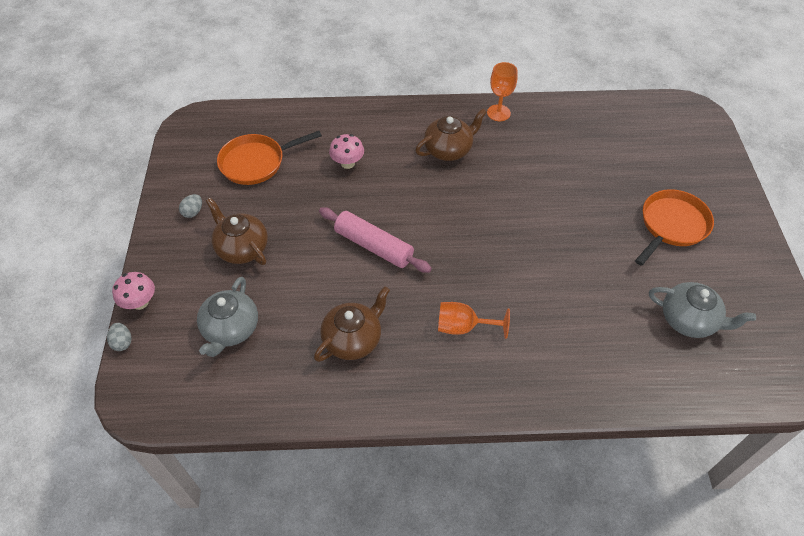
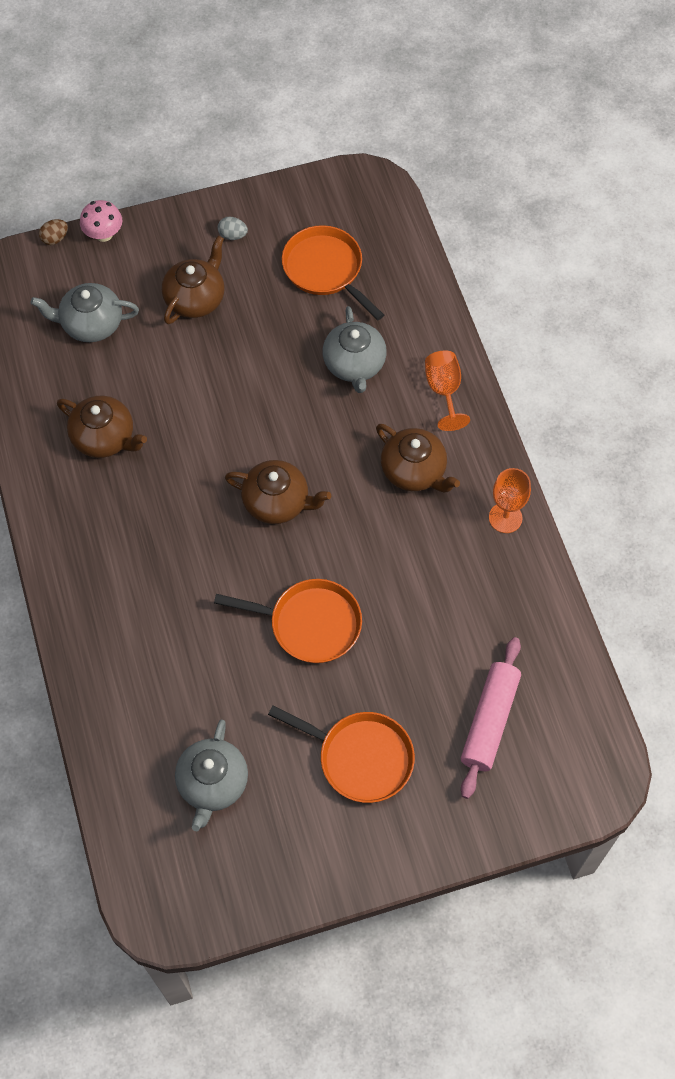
camera: 75 degrees right, 10 degrees up
(122, 342) = (55, 238): grey egg -> brown egg
(347, 163) = (354, 364): pink mushroom -> grey teapot
(373, 246) = (233, 425): pink rolling pin -> pink rolling pin (489, 721)
(452, 232) = (277, 502): none -> brown teapot
(463, 327) = (145, 541): orange goblet -> orange goblet (444, 391)
(560, 233) = (310, 624): none -> orange pan

